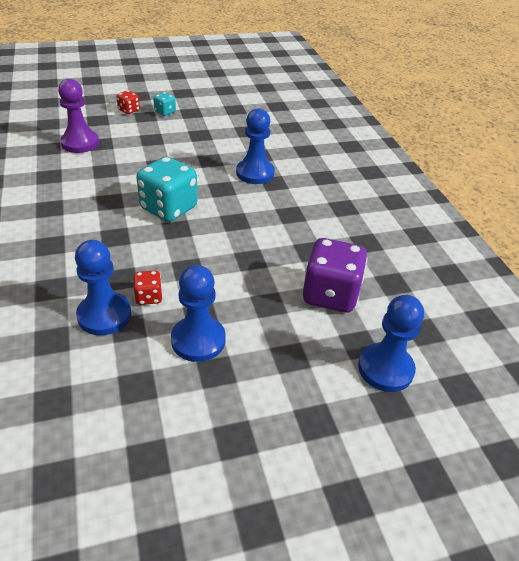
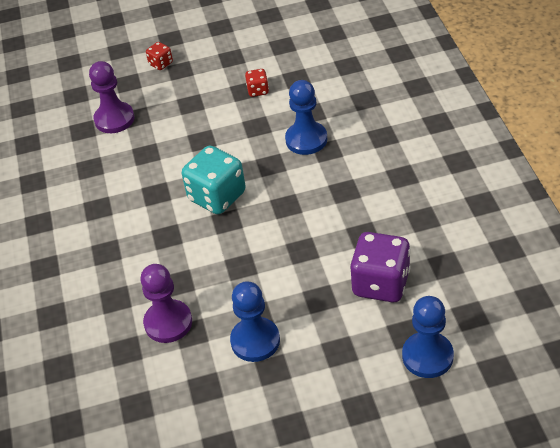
camera: 10 degrees right, 5 degrees up
(104, 315) = (168, 323): blue pawn -> purple pawn
(149, 297) = (206, 300): red dice -> red dice (258, 90)
(165, 112) = (202, 61): turquoise dice -> none

